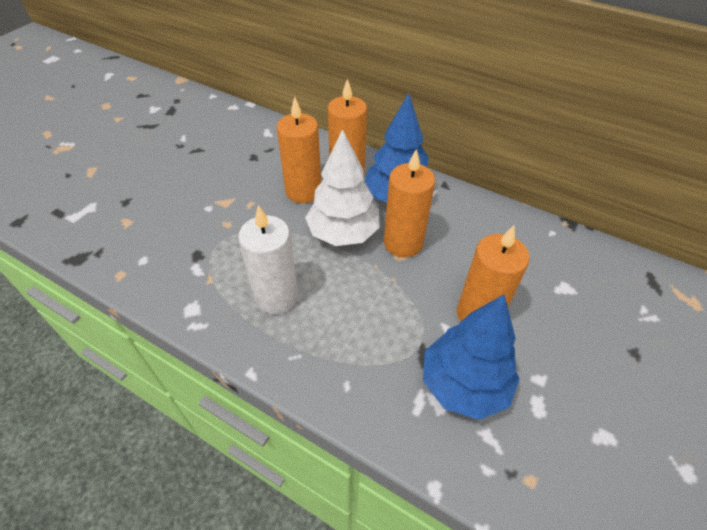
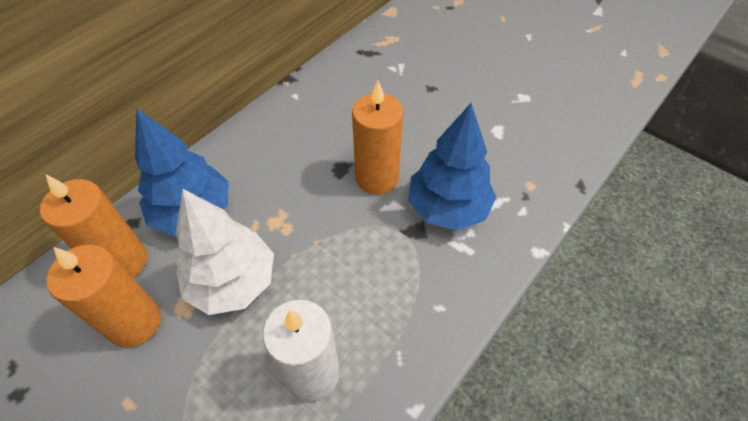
camera: 80 degrees left, 5 degrees up
(403, 243) = (268, 221): orange candle -> none

